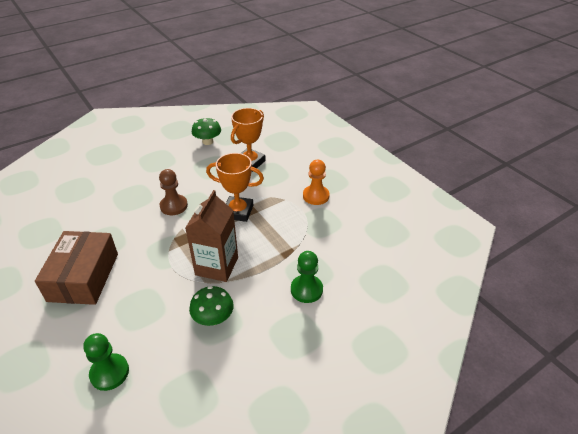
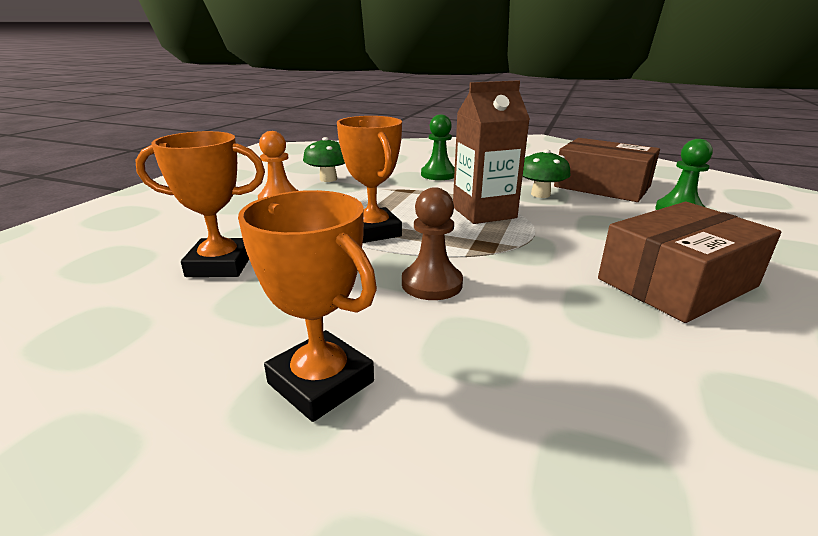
camera: 125 degrees left, 15 degrees down
(157, 164) = (321, 382): none -> orange trophy
(187, 376) = (602, 186): none -> brown box
(207, 141) = (143, 351): green mushroom -> green mushroom (328, 179)

